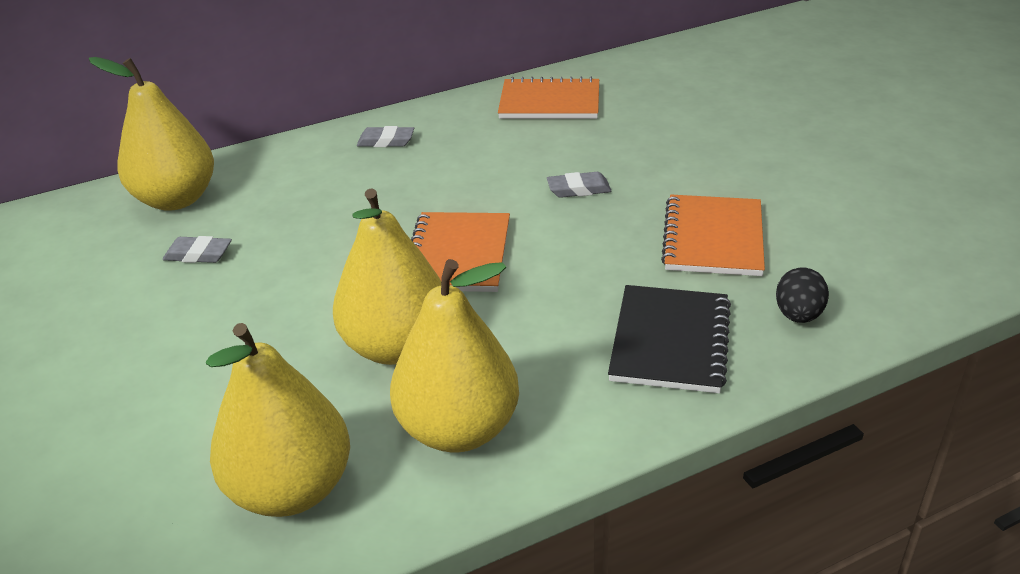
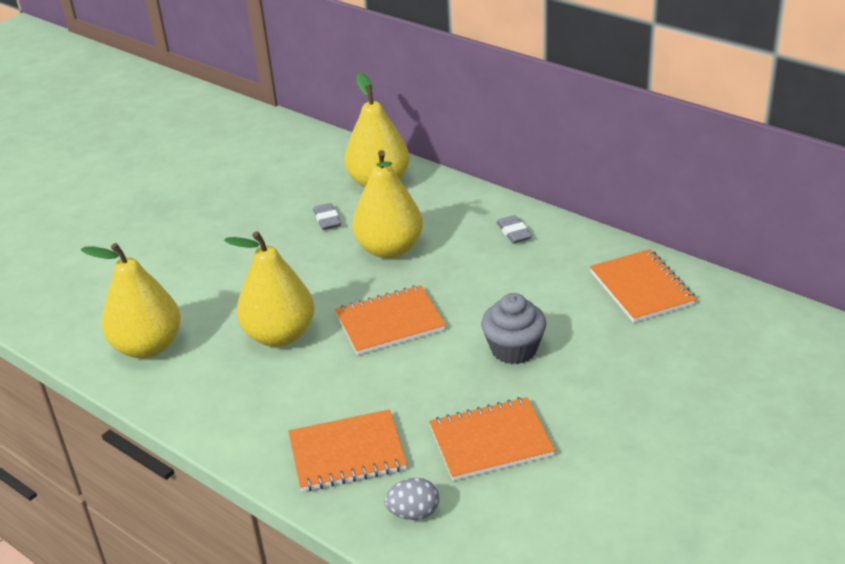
camera: 65 degrees right, 0 degrees up
(458, 430) = (218, 388): yellow pear -> yellow pear (389, 249)
(578, 189) = (514, 349): grey eraser -> grey cupcake
(670, 341) = (347, 453): black notebook -> orange notebook
(798, 315) = (413, 513): black egg -> grey egg

